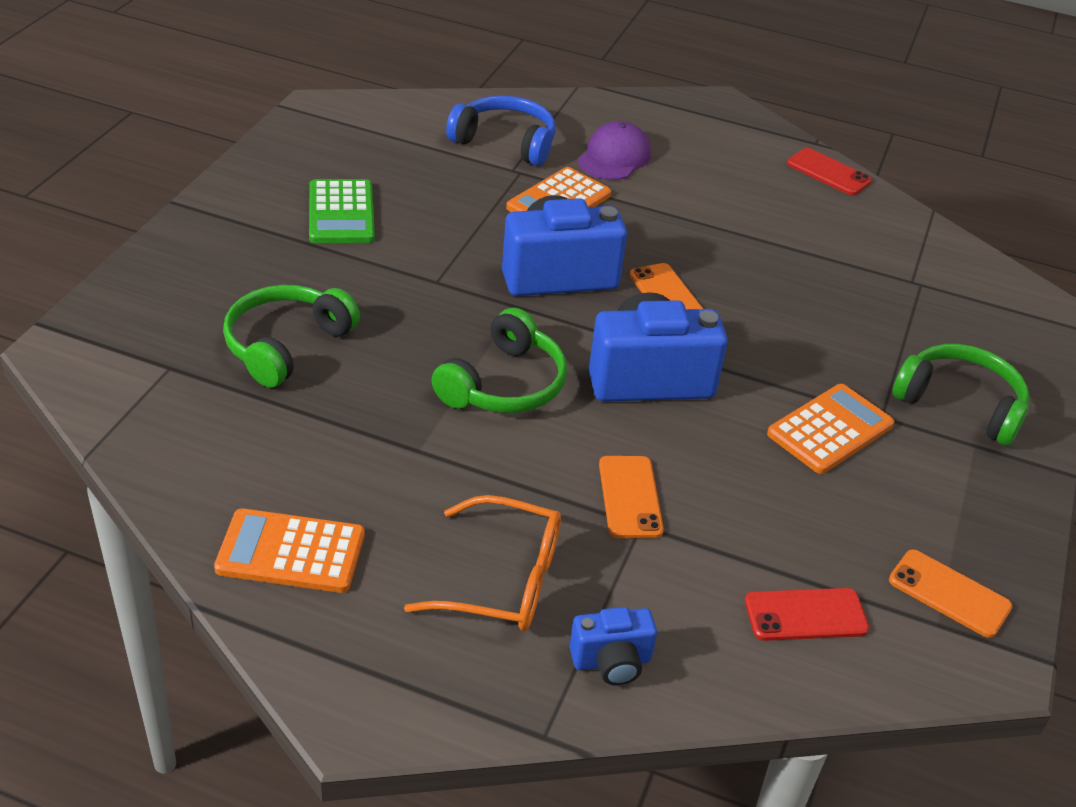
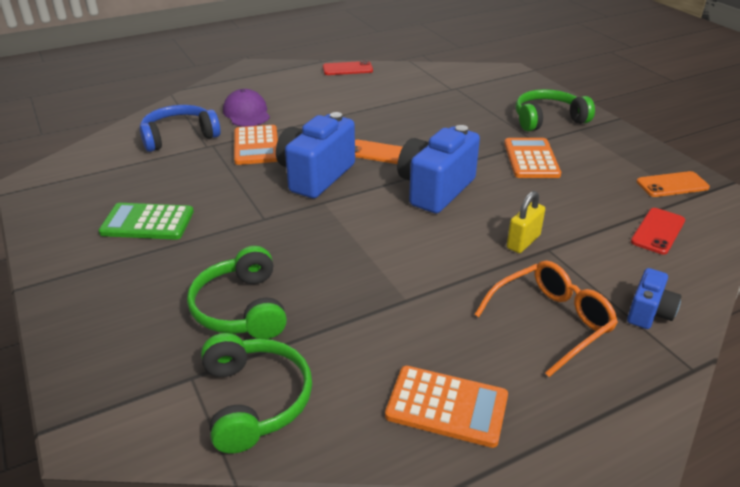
camera: 45 degrees left, 5 degrees down
(291, 552) = (447, 406): orange calculator -> orange calculator turned 120 degrees counterclockwise
(341, 213) = (147, 222): green calculator -> green calculator turned 150 degrees clockwise
(504, 384) = (385, 239): green headphones -> green headphones (255, 400)
(630, 497) = (523, 242): orange phone -> yellow padlock

